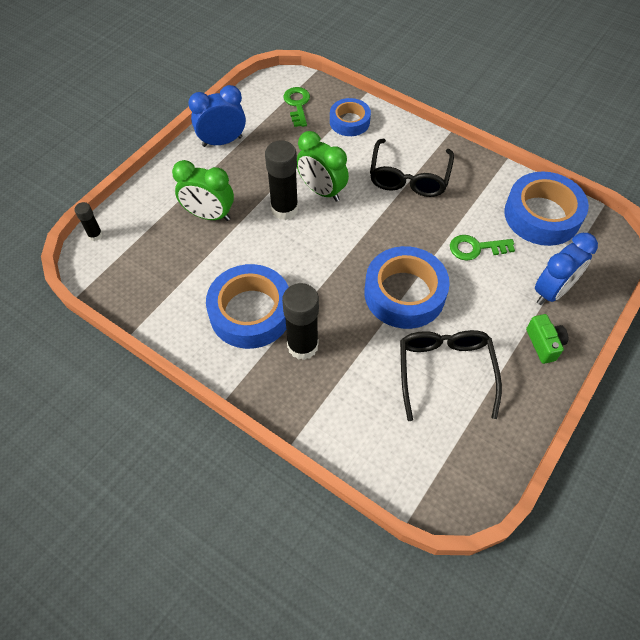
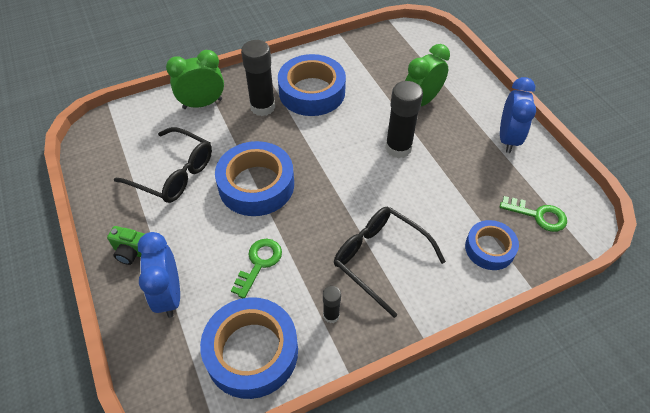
camera: 120 degrees right, 5 degrees down
(95, 235) = (439, 40): black glue stick -> black glue stick (331, 315)
(321, 191) = (404, 182): green clock -> green clock (202, 104)

